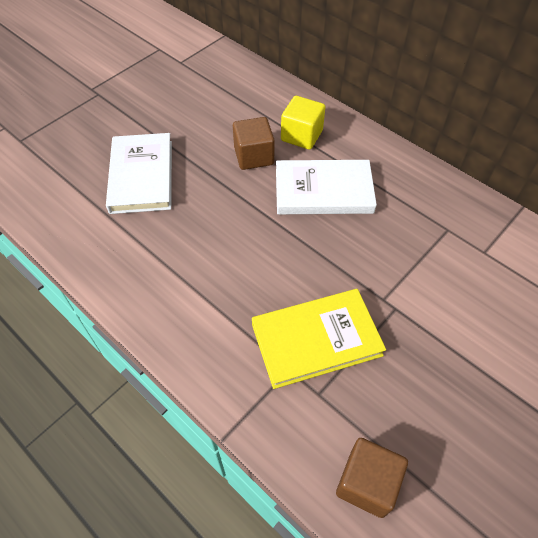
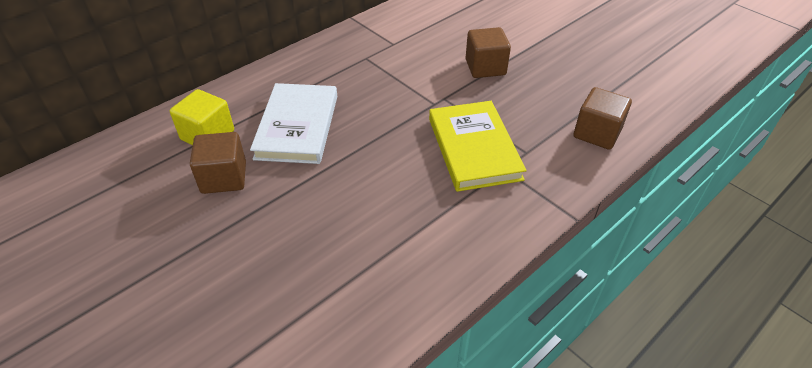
camera: 85 degrees left, 10 degrees down
(142, 176) = (214, 295): white book -> none
(469, 352) = (485, 67): none -> brown cube

